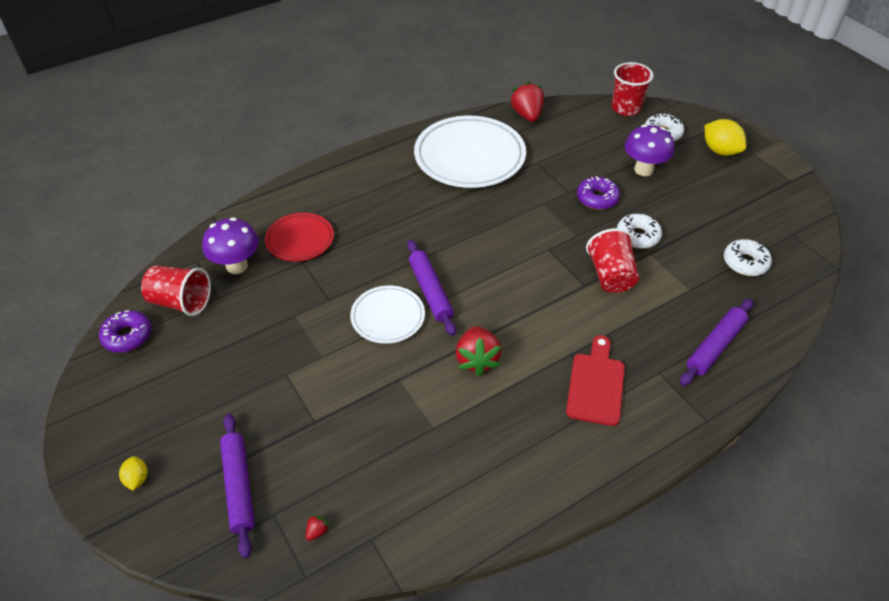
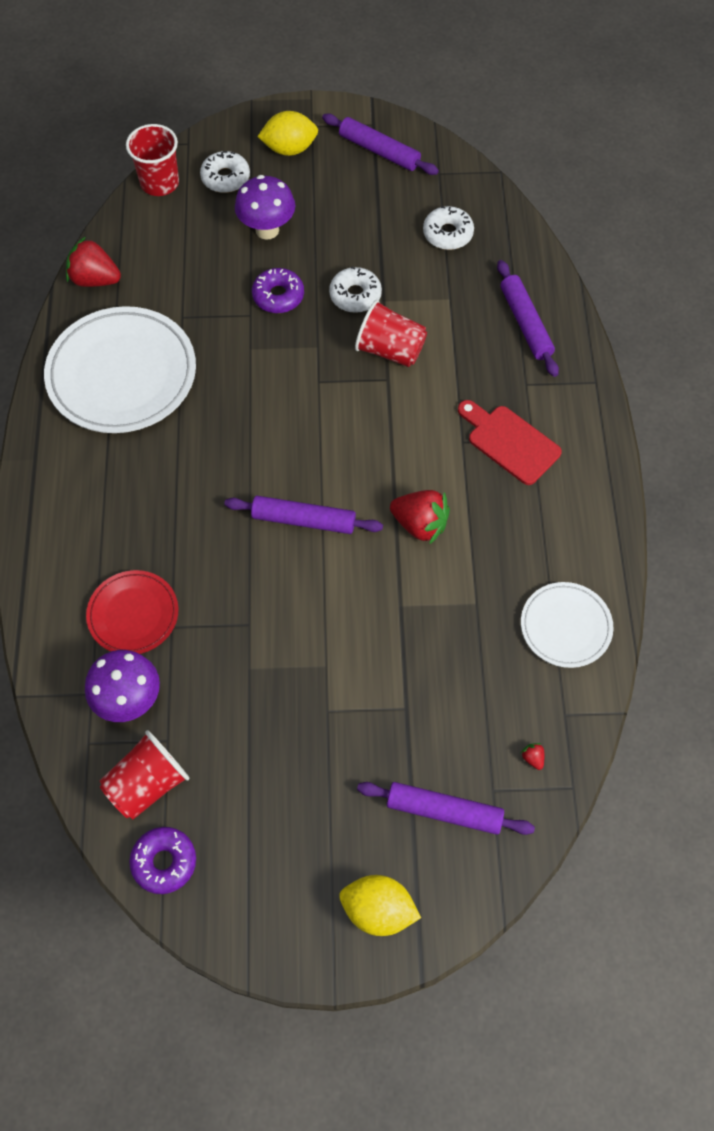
camera: 60 degrees left, 15 degrees up
(137, 479) = (378, 910): yellow lemon -> yellow lemon, size x1.86
(388, 317) = (312, 577): white plate -> white plate (565, 626)
(772, 194) = (379, 151): none -> purple rolling pin

